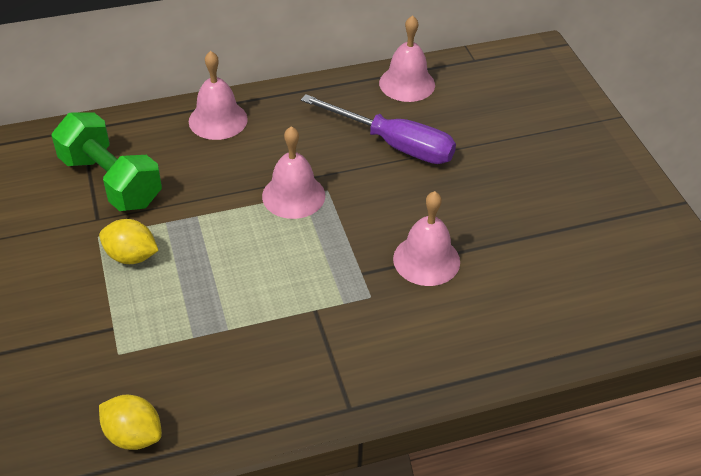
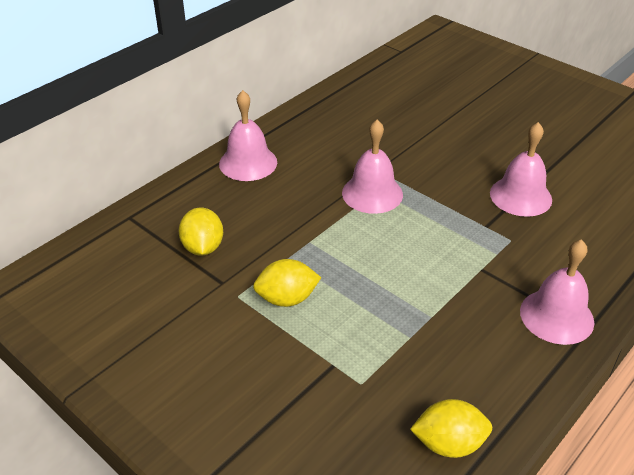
camera: 30 degrees left, 5 degrees down
(111, 181) = (203, 247): green dumbbell -> yellow lemon
(394, 144) = (408, 127): purple screwdriver -> none
(407, 83) = (370, 83): pink bell -> pink bell (556, 316)

